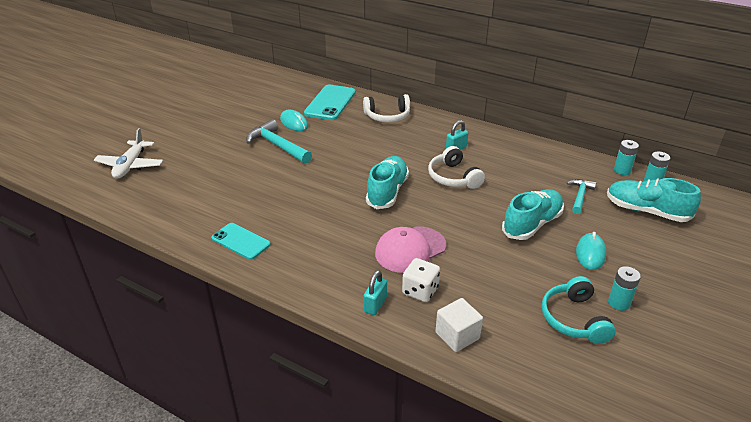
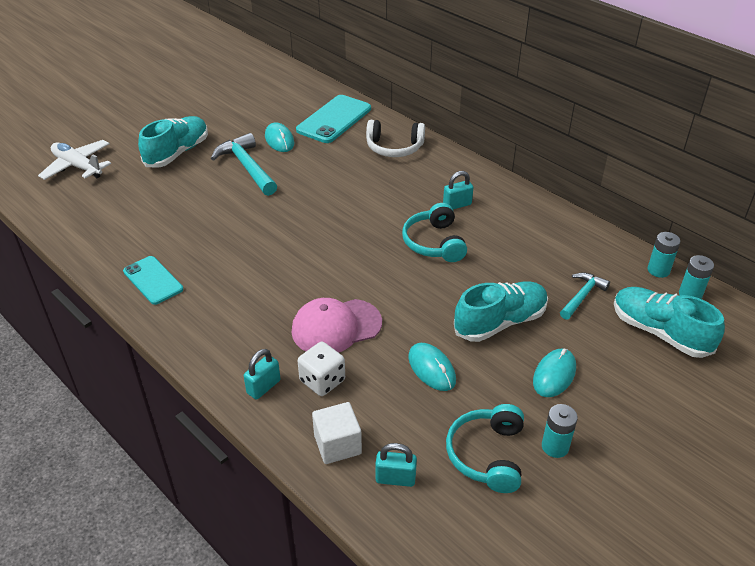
camera: 15 degrees right, 5 degrees up
(130, 165) = (77, 166): white plane -> white plane turned 105 degrees clockwise
(387, 192) = (345, 248): turquoise shoe -> turquoise shoe (177, 153)
(453, 177) = (434, 243): white headphones -> turquoise headphones
(499, 266) = (431, 369): none -> turquoise mouse
(515, 351) = (395, 478): none -> turquoise padlock

